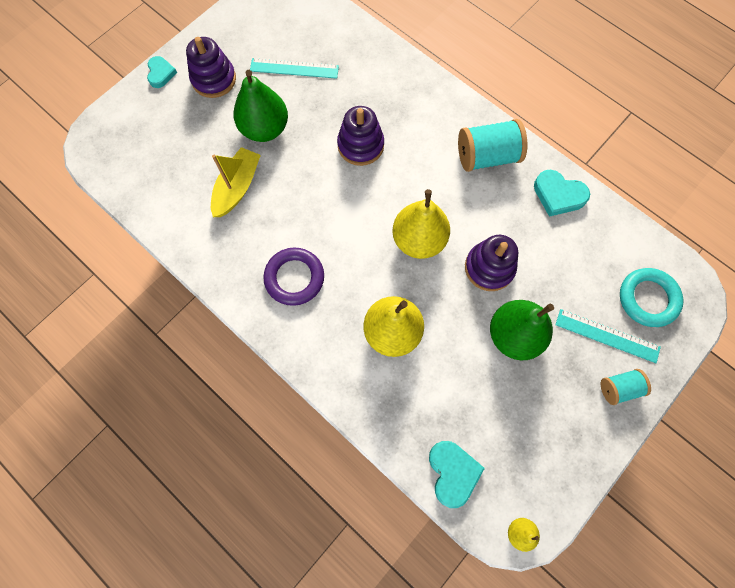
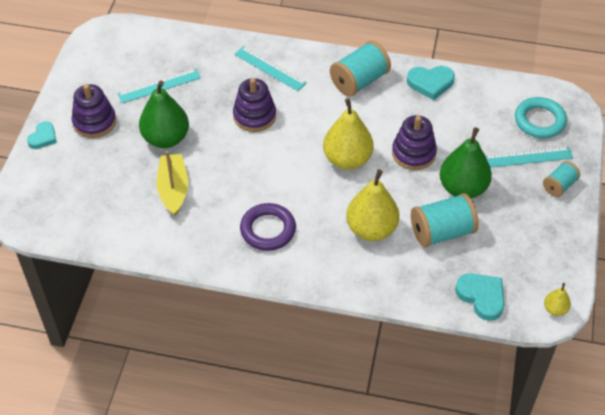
camera: 30 degrees left, 20 degrees down
(161, 73) = (43, 137): turquoise heart -> turquoise heart turned 60 degrees clockwise
(408, 99) = (270, 68): none -> turquoise ruler
(460, 374) = (442, 232): none -> turquoise spool

